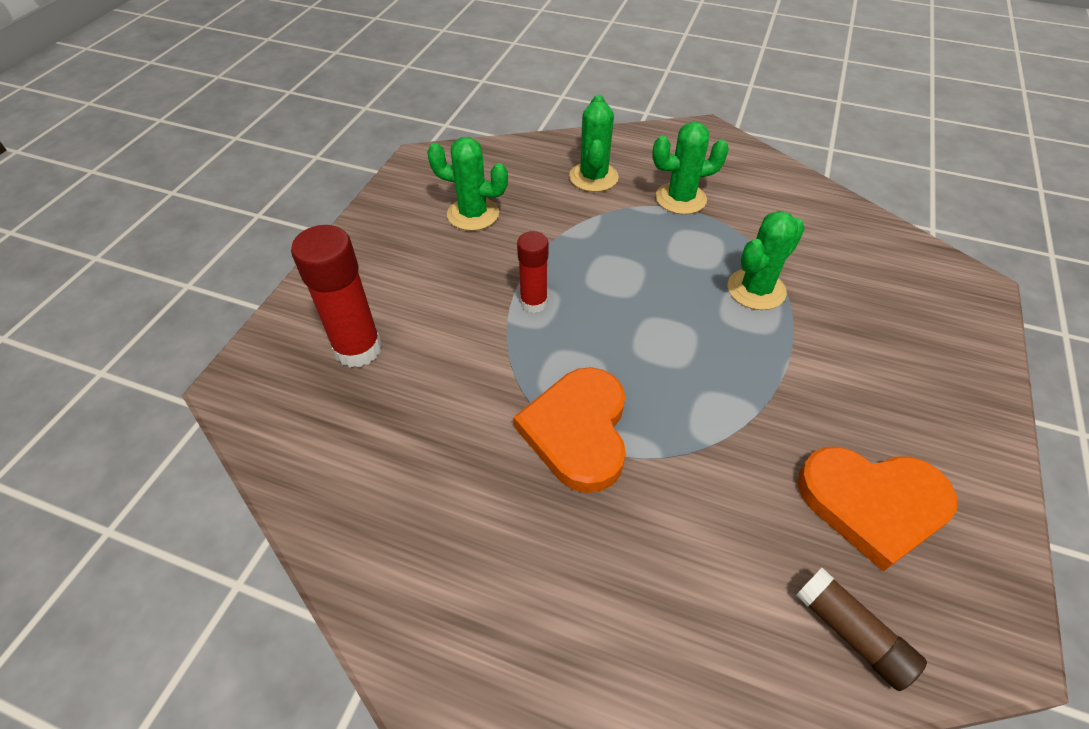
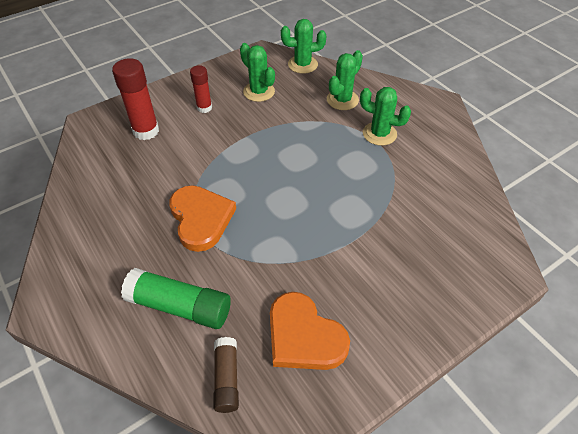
camera: 35 degrees right, 0 degrees up
(533, 302) = (242, 150): red glue stick -> red glue stick (204, 108)
(578, 431) = (201, 219): orange heart -> orange heart turned 120 degrees clockwise
(684, 577) = (180, 306): none -> green glue stick
(756, 289) = (366, 203): green cactus -> green cactus (302, 64)

